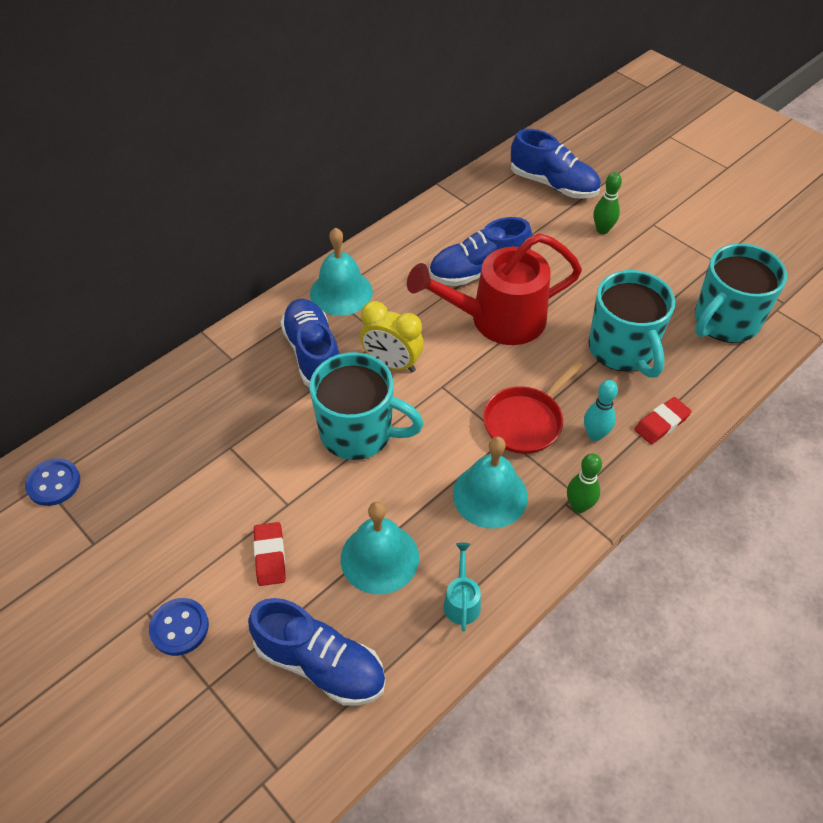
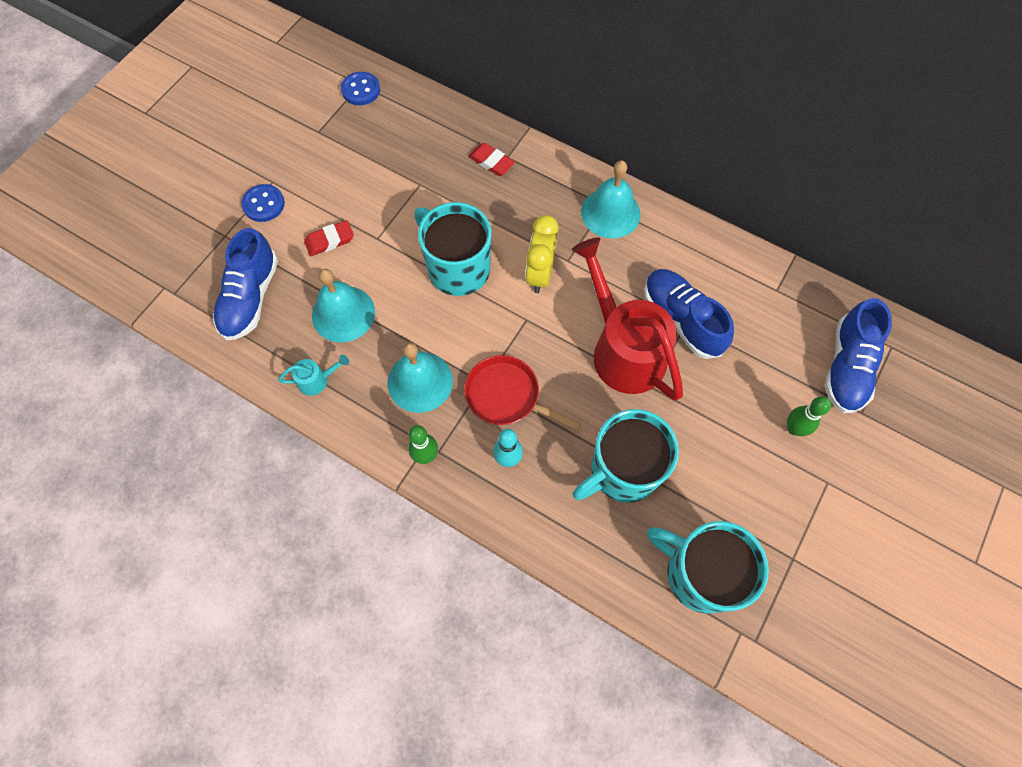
camera: 75 degrees right, 15 degrees up
(313, 354) = (531, 212): blue shoe -> none
(358, 433) = (457, 268): turquoise mug -> turquoise mug turned 135 degrees clockwise
(661, 423) = (539, 518): red eraser -> red eraser (491, 162)

